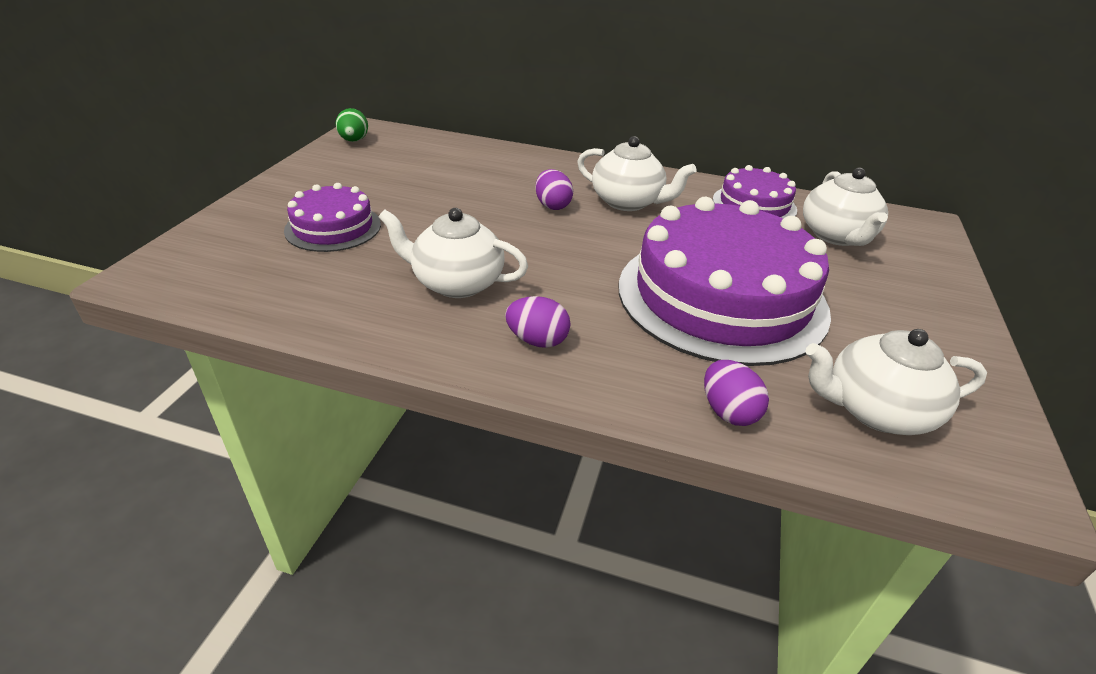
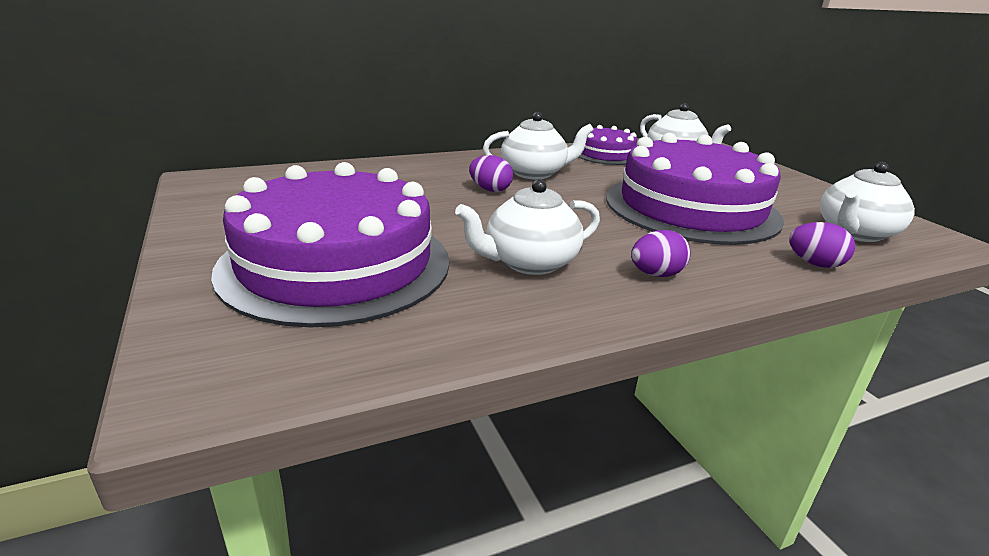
camera: 40 degrees left, 10 degrees down
(333, 227) = (336, 264): purple cake -> purple cake, size x2.00
(354, 140) = (209, 191): green egg -> none

